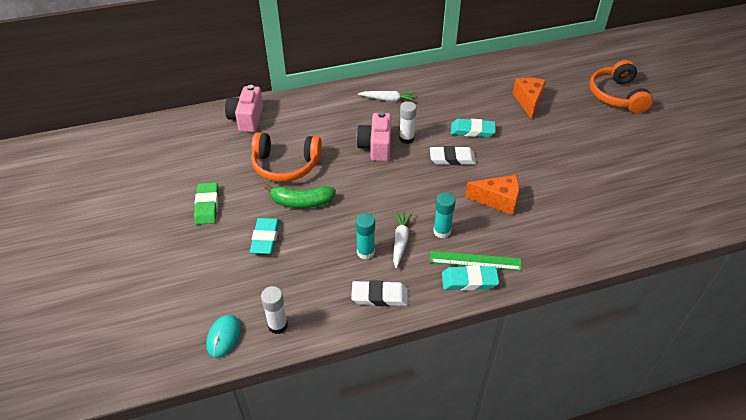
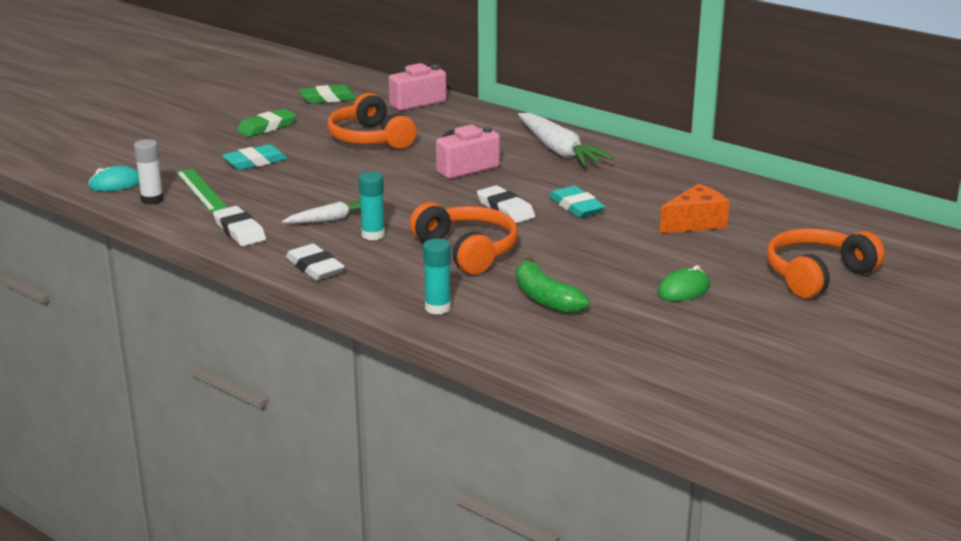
camera: 55 degrees right, 20 degrees down
(191, 153) = (328, 98): none -> green eraser
(302, 202) = (326, 161): green banana -> green banana (545, 298)
(365, 252) = (292, 208): turquoise glue stick -> turquoise glue stick (437, 308)
(388, 99) = (558, 150): white carrot -> white carrot, size x1.75
(406, 139) = (502, 178): white glue stick -> none
(469, 280) = (315, 267): turquoise eraser -> white eraser
(475, 261) = (349, 263): green ruler -> green ruler (201, 190)
(497, 200) = (468, 250): orange cheese -> orange headphones
(605, 145) = (683, 290): none -> green mouse

